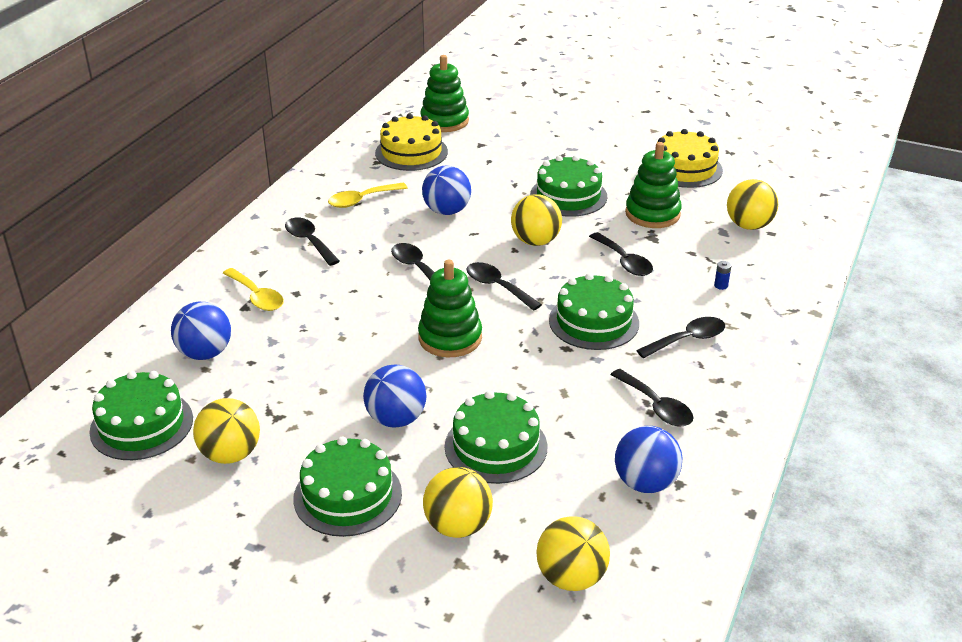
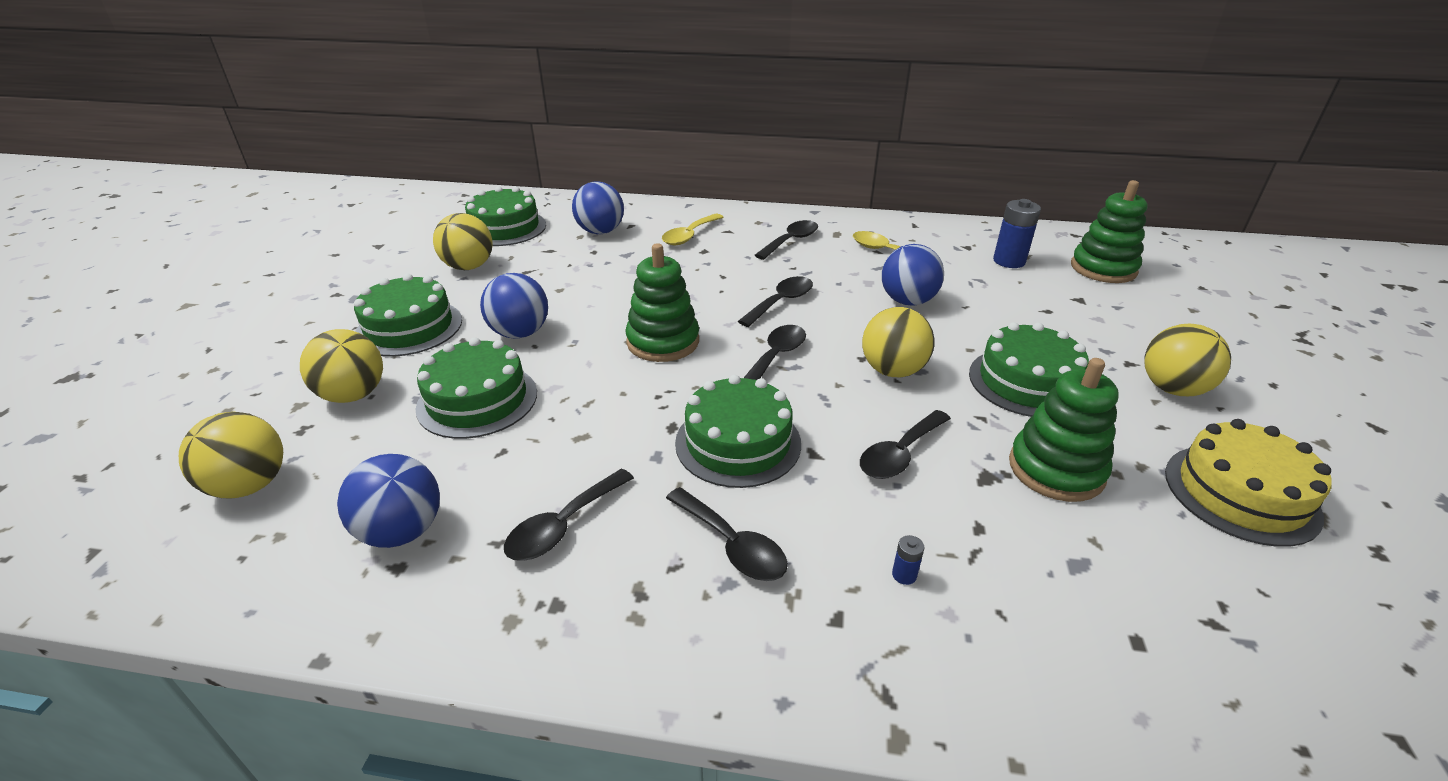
camera: 75 degrees right, 0 degrees up
(411, 152) = (1009, 261): yellow cake -> blue battery
(748, 225) = (1132, 602): yellow ball -> yellow ball (1172, 389)

